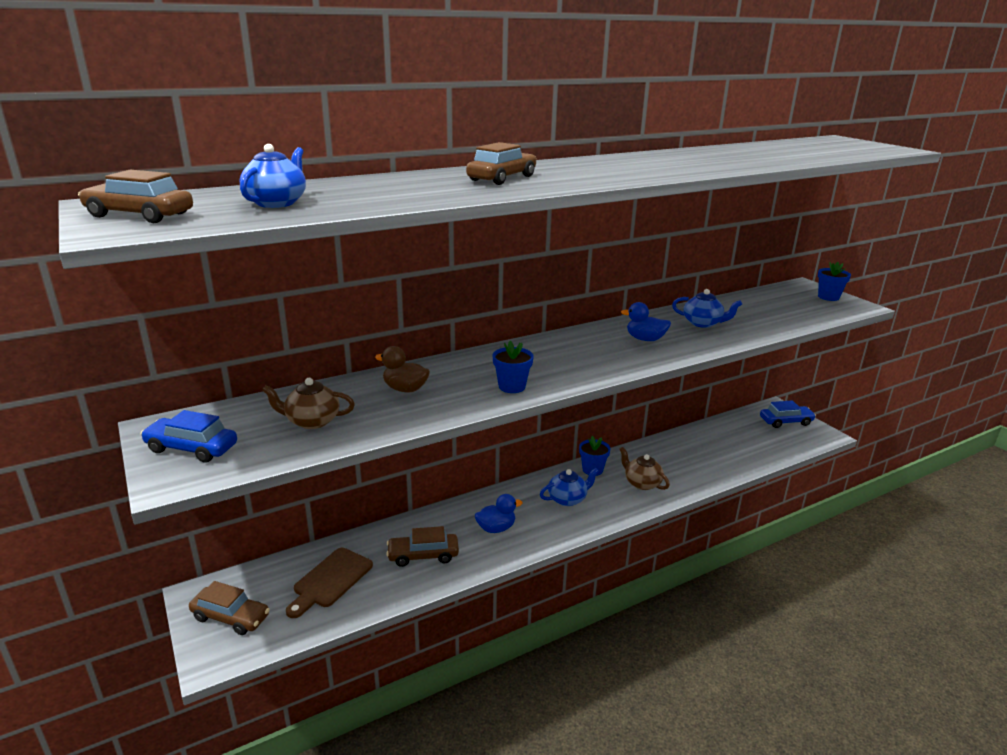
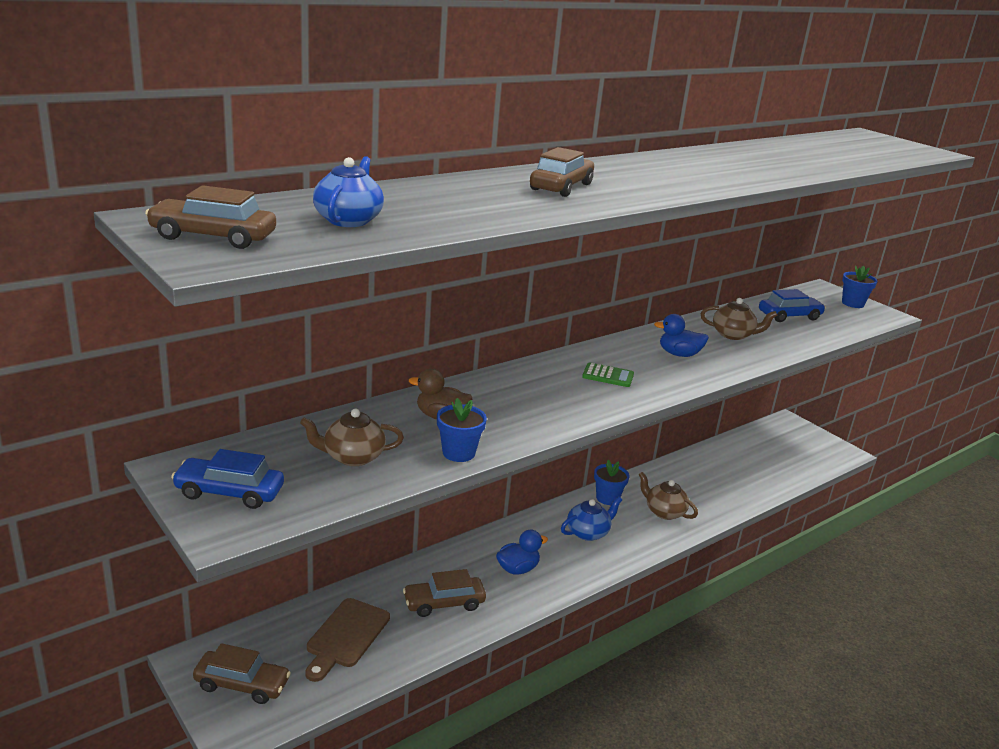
camera: 10 degrees left, 0 degrees up
(512, 386) = (557, 412): blue flower pot -> blue flower pot (458, 453)
(571, 357) = (608, 376): none -> green calculator
(703, 323) = (733, 335): blue teapot -> brown teapot
(785, 422) = (801, 438): blue car -> blue car (789, 316)

